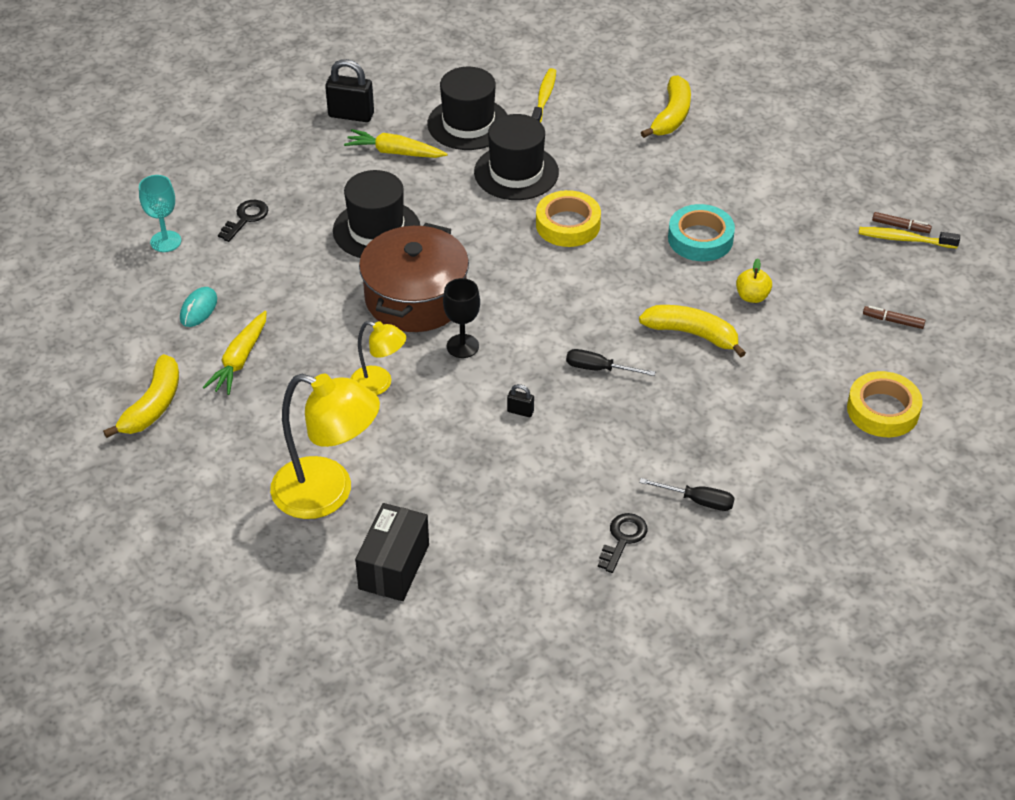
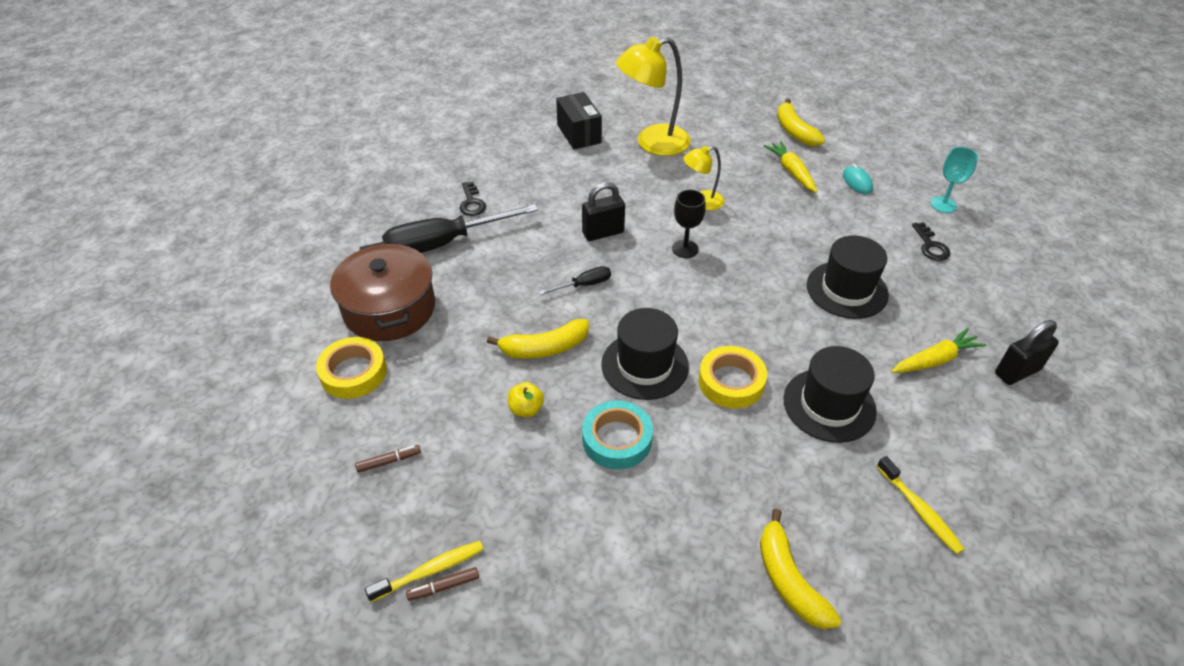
camera: 140 degrees right, 0 degrees up
(415, 298) = (754, 261): brown pot -> brown pot (389, 309)
(468, 124) = (930, 429): black hat -> black hat (645, 365)
(520, 411) = (603, 233): black padlock -> black padlock, size x2.05
(697, 501) = (444, 243): black screwdriver -> black screwdriver, size x2.18

